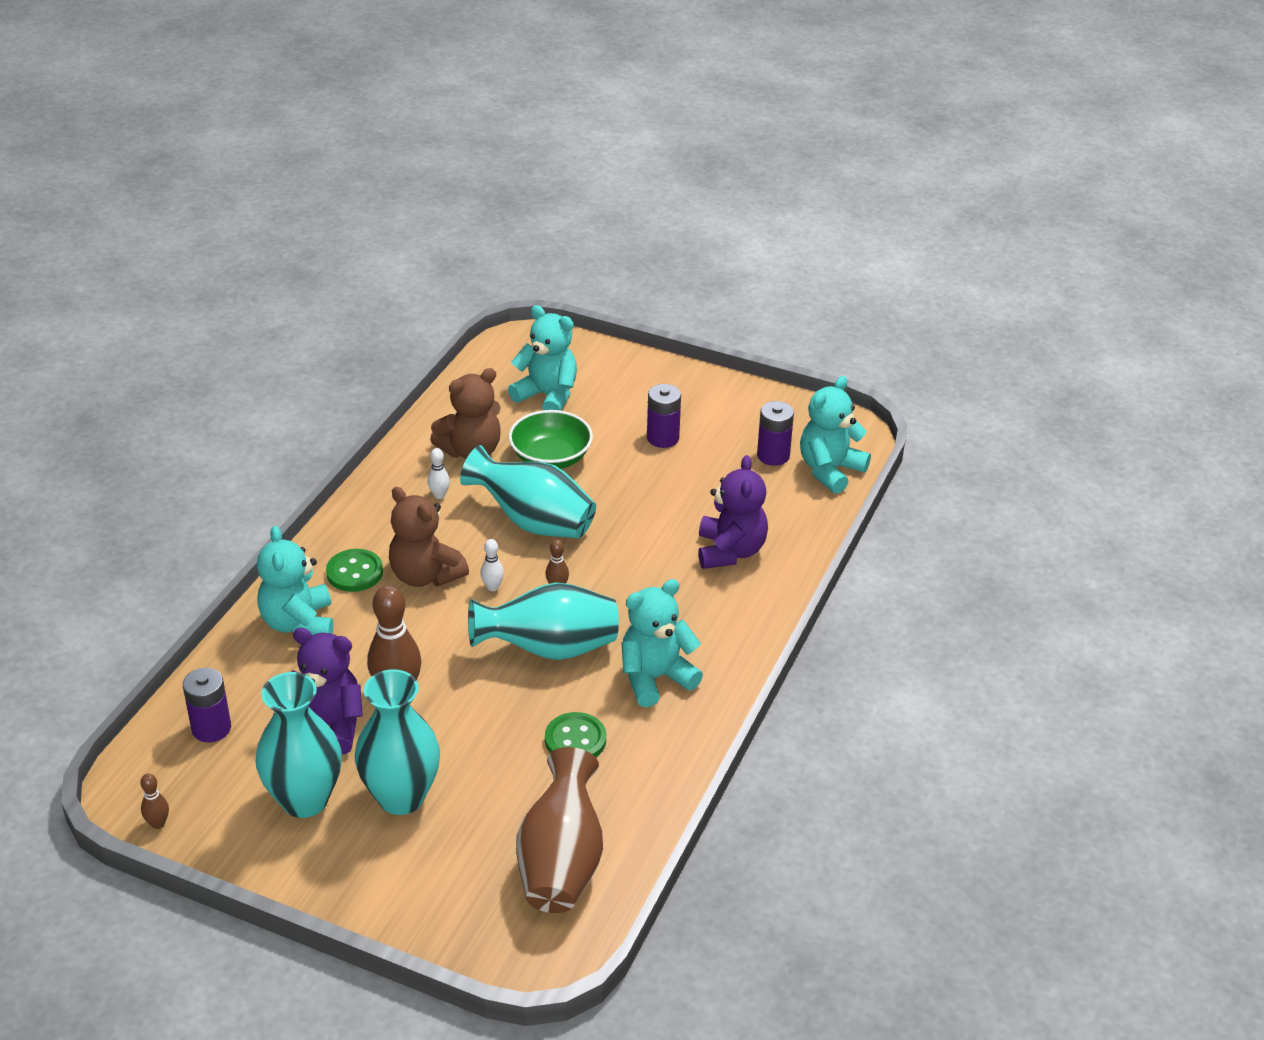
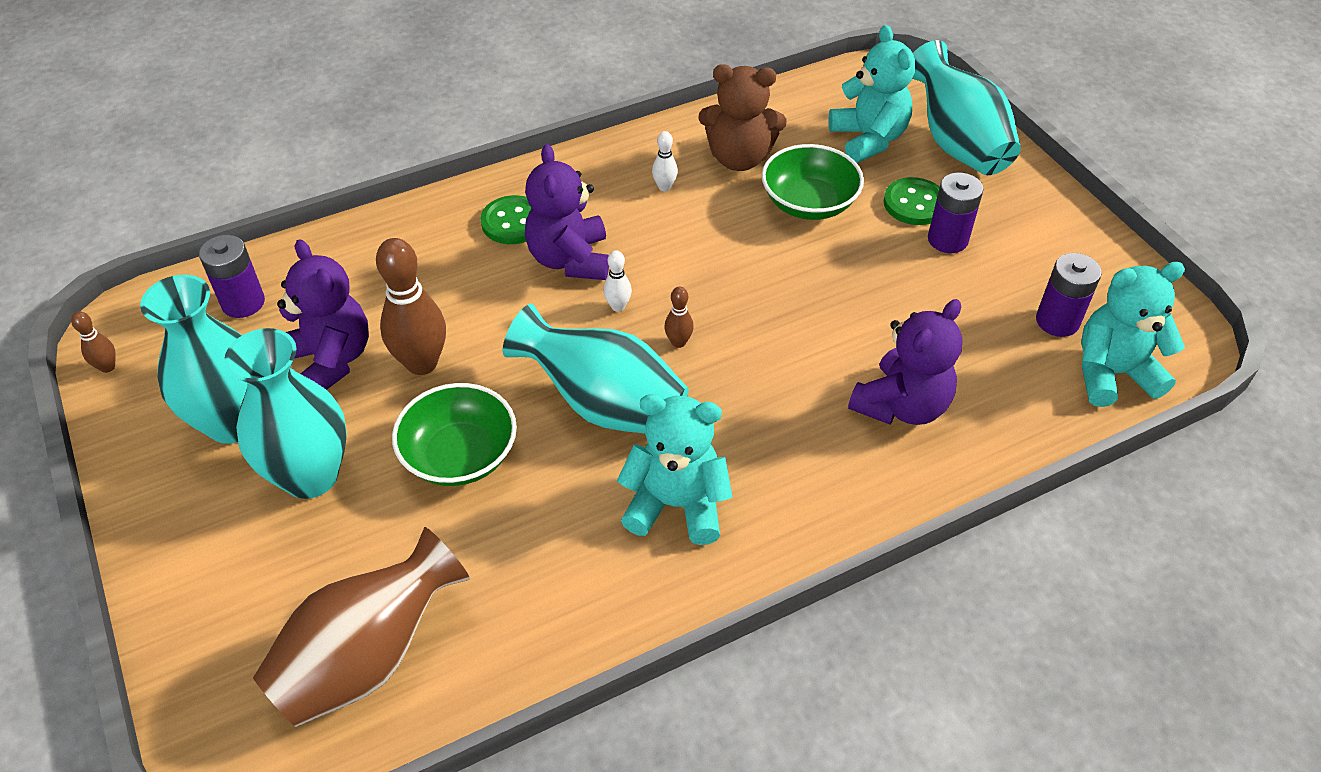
camera: 40 degrees right, 10 degrees up
(299, 624) = (415, 245): turquoise teddy bear -> none
(425, 575) = (570, 259): brown teddy bear -> purple teddy bear
(489, 729) = (460, 455): none -> green bowl
(533, 522) = (725, 260): turquoise vase -> turquoise vase (957, 143)
(575, 740) = (526, 523): green button -> green button (914, 203)

